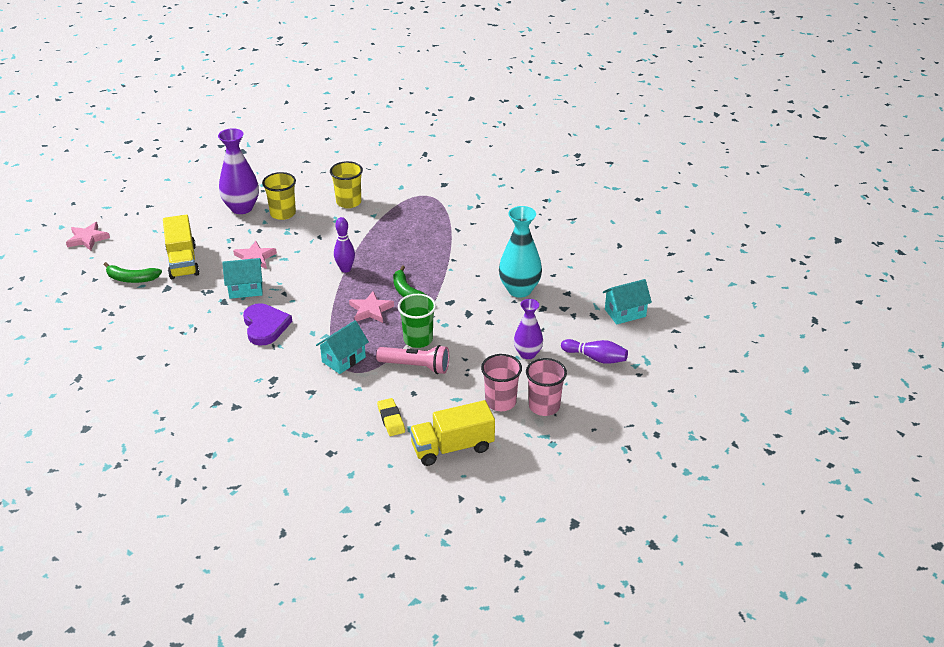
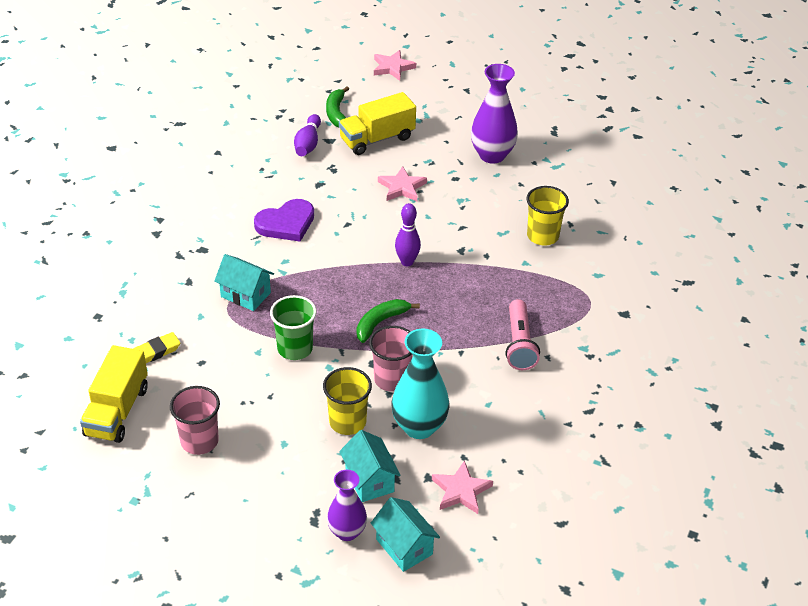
camera: 75 degrees right, 5 degrees up
(245, 289) = (345, 194): turquoise house -> turquoise house (369, 480)
(283, 213) = (495, 188): yellow cup -> yellow cup (347, 422)
(371, 310) = (337, 298): pink star -> pink star (461, 490)
(416, 366) = (246, 355): pink flashlight -> pink flashlight (519, 344)
(452, 447) = (117, 411): yellow truck -> yellow truck turned 135 degrees counterclockwise
(527, 354) = (293, 453): purple vase -> purple vase (347, 532)
(544, 406) = (198, 483): pink cup -> pink cup (392, 379)
(596, 358) = (301, 524): purple bowling pin -> purple bowling pin (308, 144)

